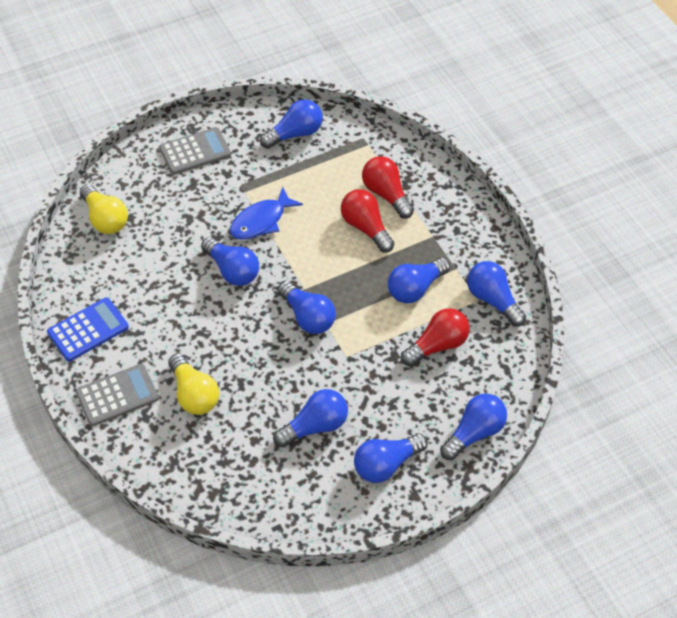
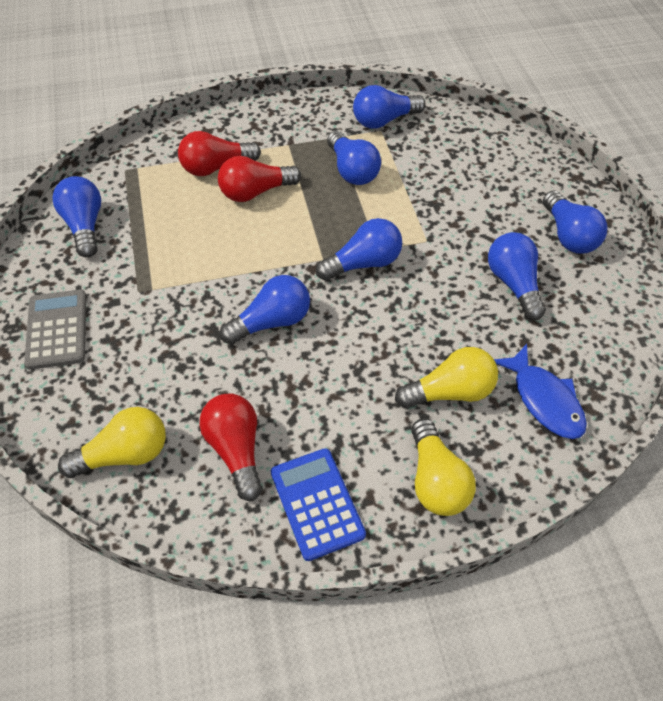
camera: 75 degrees left, 0 degrees up
(117, 395) = (436, 480): grey calculator -> yellow light bulb
(261, 221) = (206, 281): blue fish -> blue fish (544, 400)
(437, 345) = (429, 169): red light bulb -> red light bulb (236, 450)
(474, 433) = (538, 165): blue light bulb -> none

